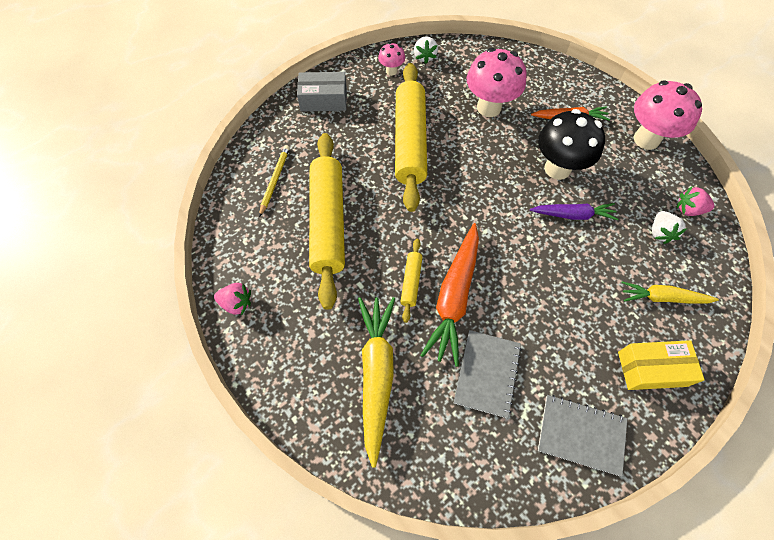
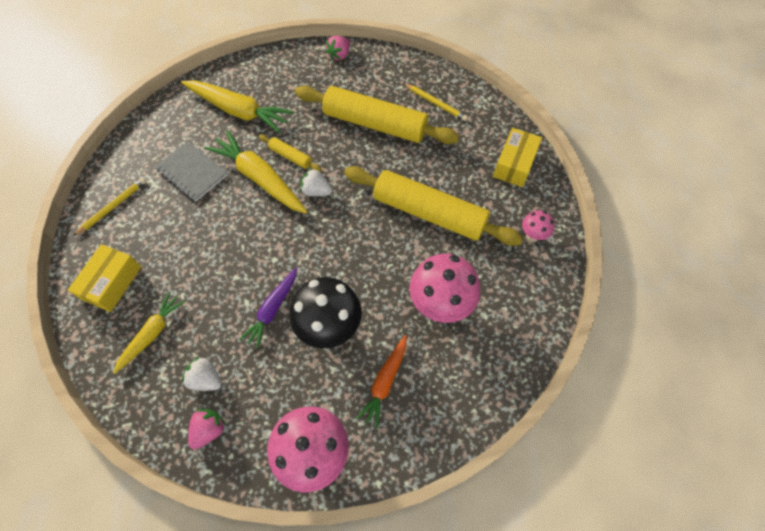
camera: 115 degrees right, 0 degrees up
(323, 100) = (514, 164): grey box -> yellow box
(424, 57) = (543, 276): white strawberry -> white strawberry (316, 191)
(454, 297) = (260, 178): orange carrot -> yellow carrot
(581, 434) = (113, 207): grey notebook -> yellow pencil

